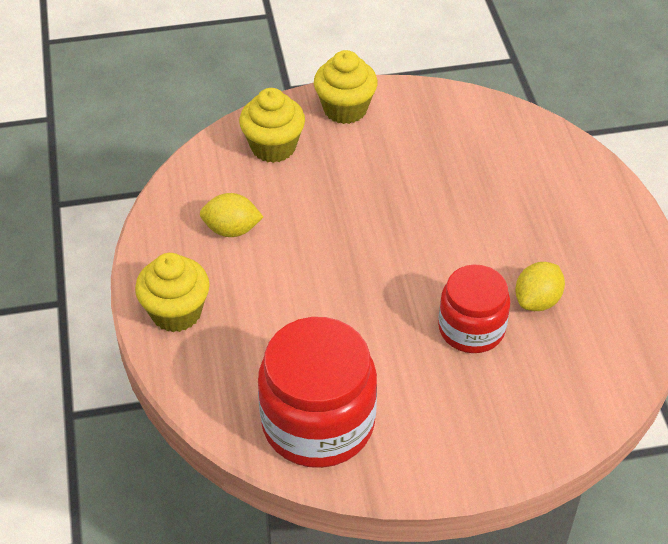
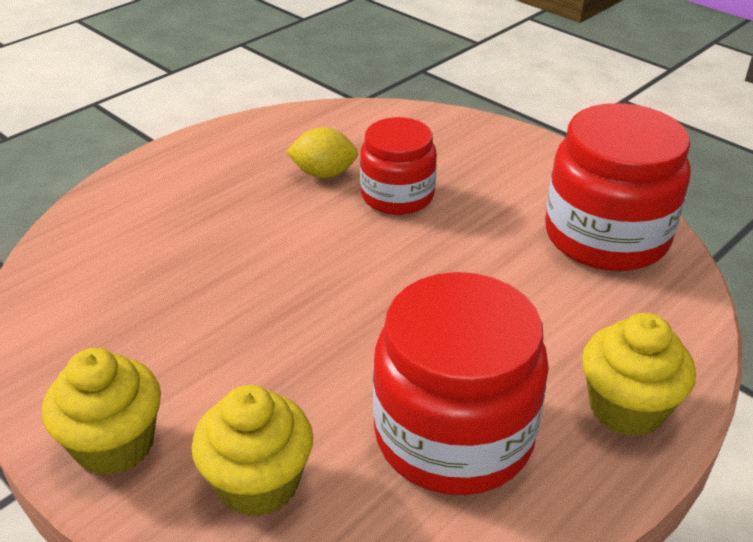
camera: 125 degrees left, 10 degrees down
(232, 230) = (453, 434): yellow lemon -> red jar

